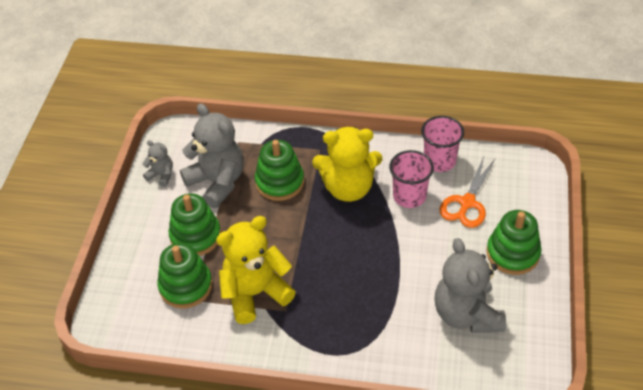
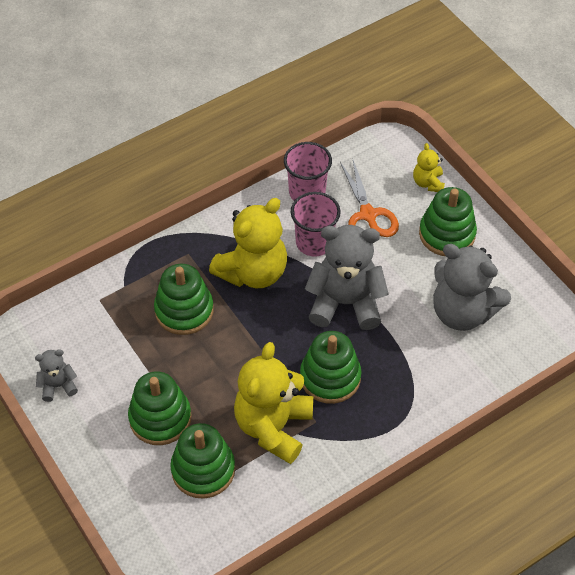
camera: 45 degrees left, 5 degrees up
(217, 182) = (123, 352): grey teddy bear -> grey teddy bear (345, 303)
(325, 289) = (330, 377): none -> green stacking toy
(536, 210) = (428, 183): none -> yellow teddy bear

